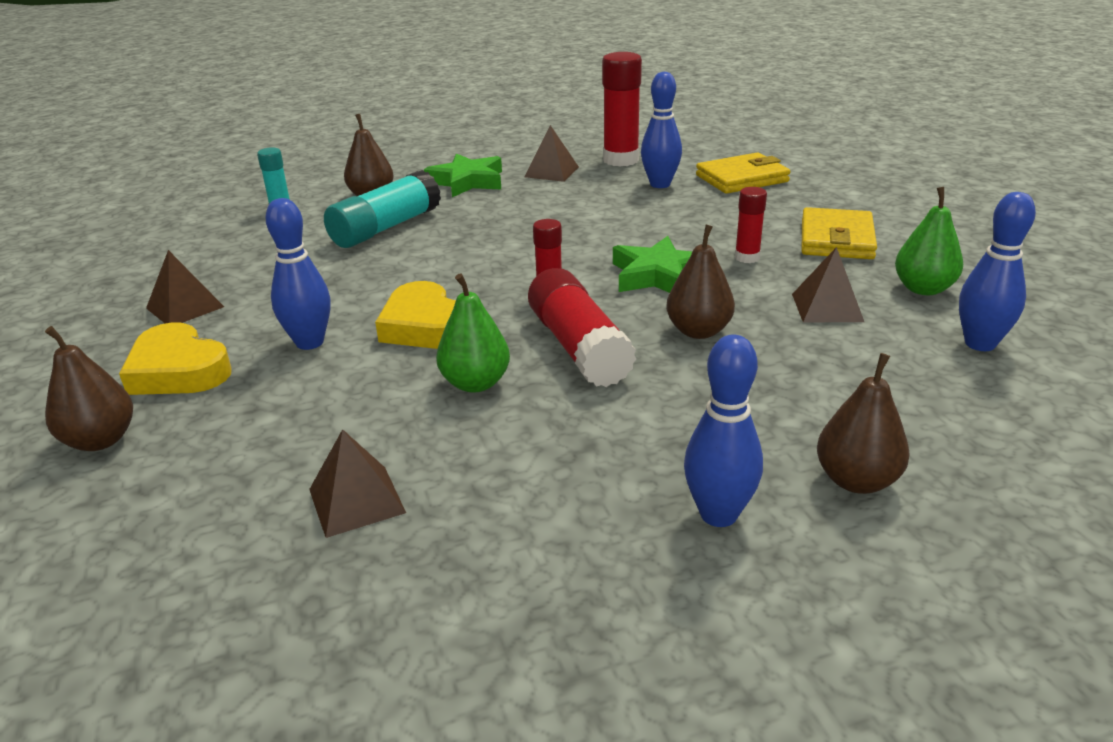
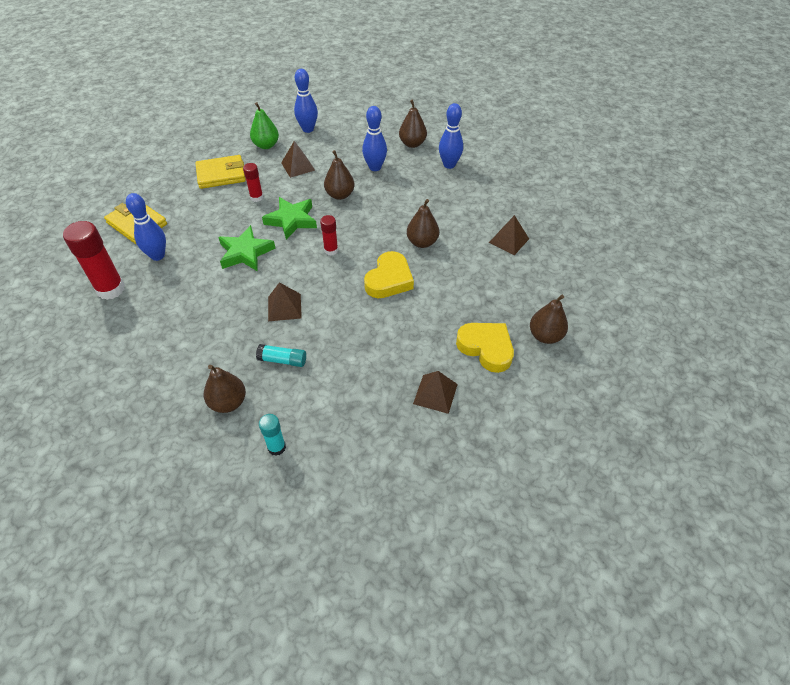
camera: 120 degrees left, 20 degrees up
(178, 370) = (486, 348): yellow heart -> yellow heart turned 60 degrees counterclockwise
(309, 342) = (430, 313): blue bowling pin -> blue bowling pin (375, 167)
(386, 228) = (282, 360): turquoise glue stick -> turquoise glue stick, size x0.54
(467, 181) = (180, 357): green star -> green star (245, 252)
(475, 383) = (422, 242): green pear -> brown pear
(552, 172) = (145, 317): brown pyramid -> brown pyramid (284, 307)
(578, 347) = (375, 223): red glue stick -> none

